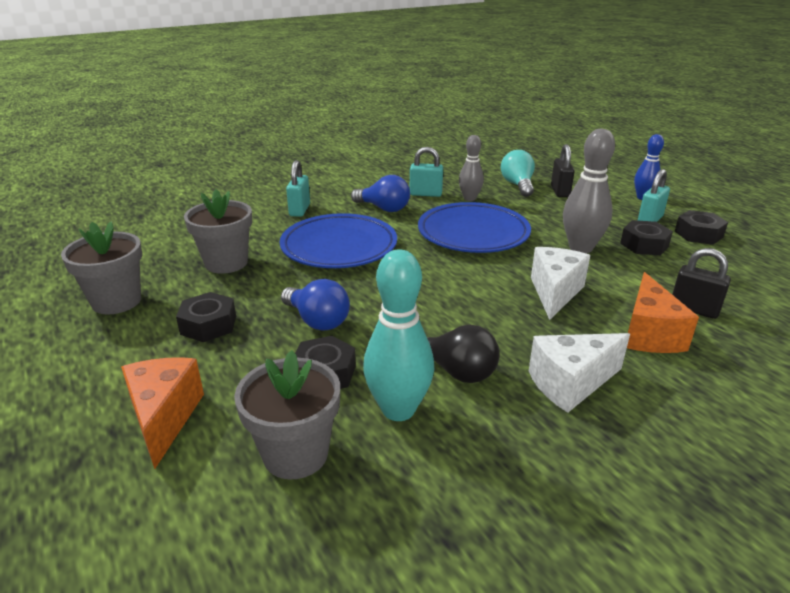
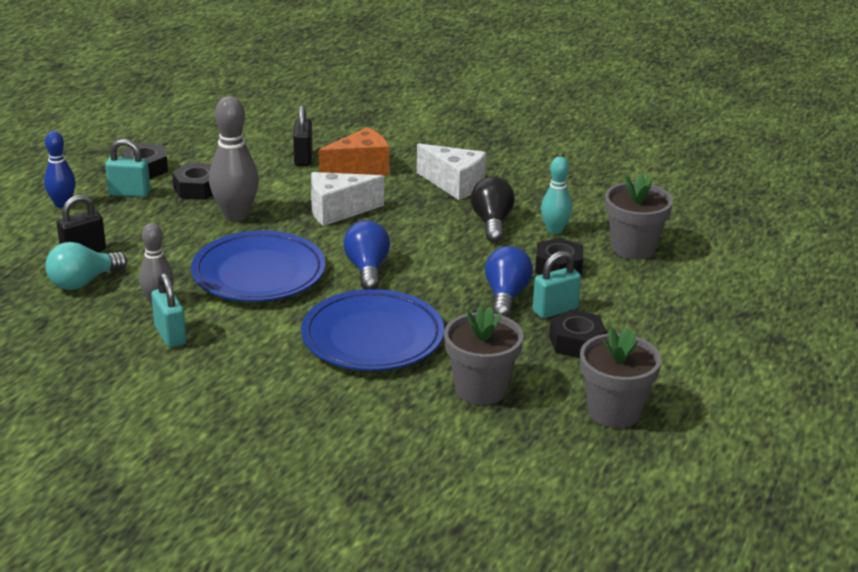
camera: 125 degrees left, 0 degrees up
(164, 418) = (676, 304): orange cheese -> none
(299, 210) = (309, 406): turquoise padlock -> turquoise padlock (555, 310)
(384, 208) = (245, 348): blue light bulb -> blue light bulb (367, 269)
(398, 409) = (554, 230): turquoise bowling pin -> turquoise bowling pin, size x0.63

